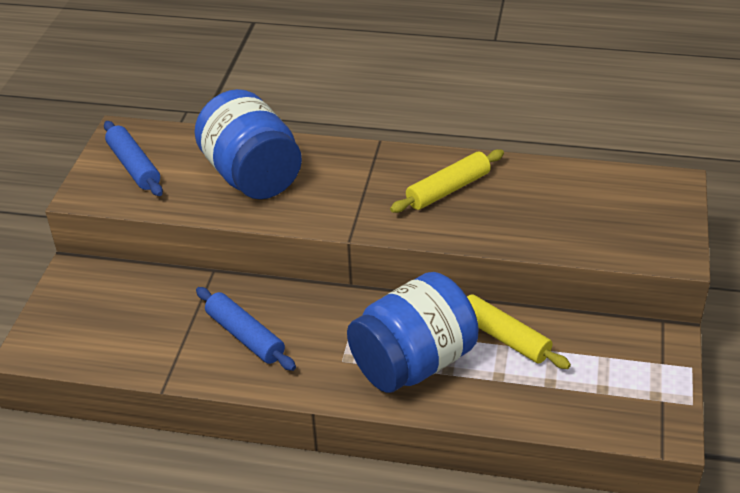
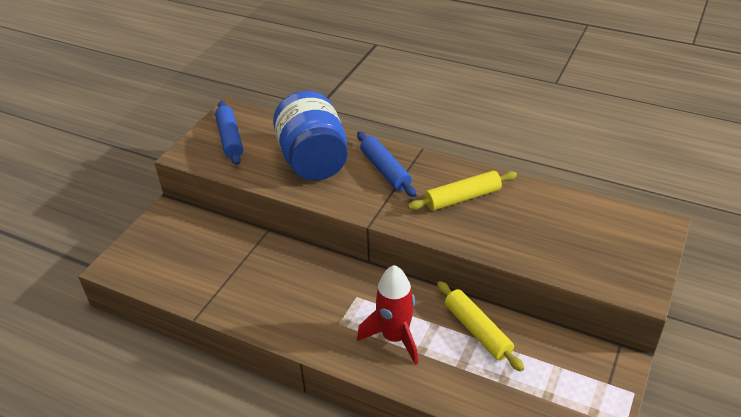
camera: 15 degrees right, 0 degrees up
(245, 336) = (272, 287): blue rolling pin -> blue rolling pin (385, 170)
(413, 363) = (395, 337): blue jar -> red rocket

